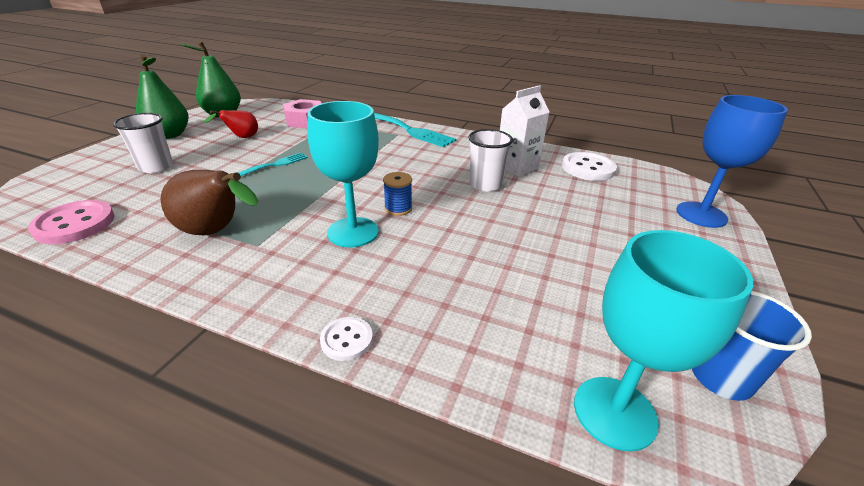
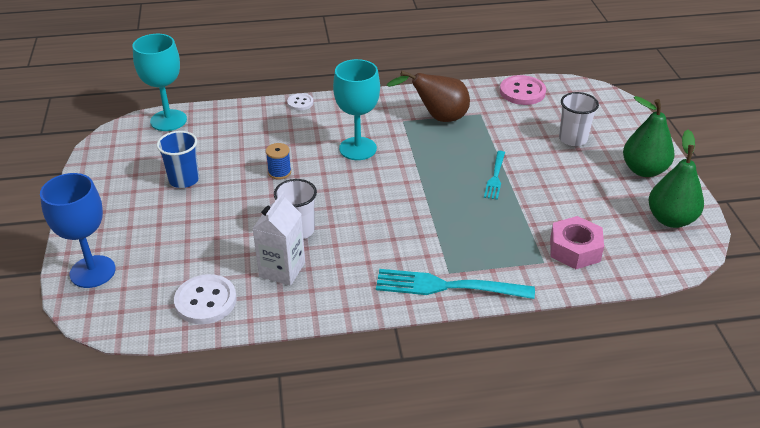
camera: 150 degrees right, 5 degrees up
(241, 138) = (581, 195): red pear -> none
(398, 208) = (347, 177): blue spool -> blue spool (279, 172)
(720, 378) = (116, 149): blue cup -> blue cup (184, 180)

